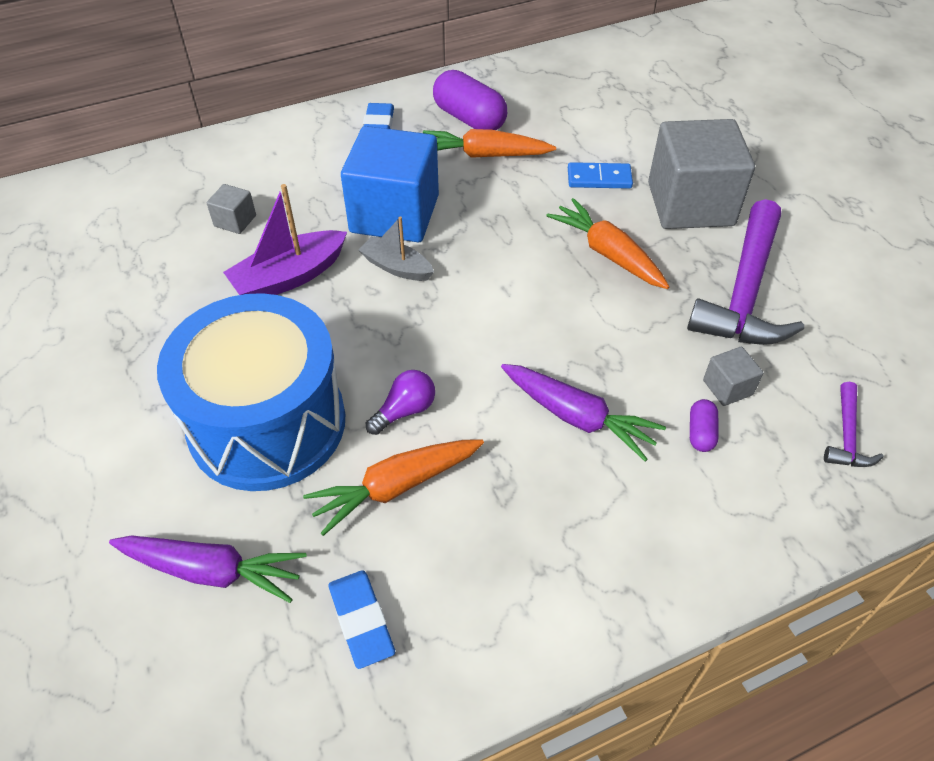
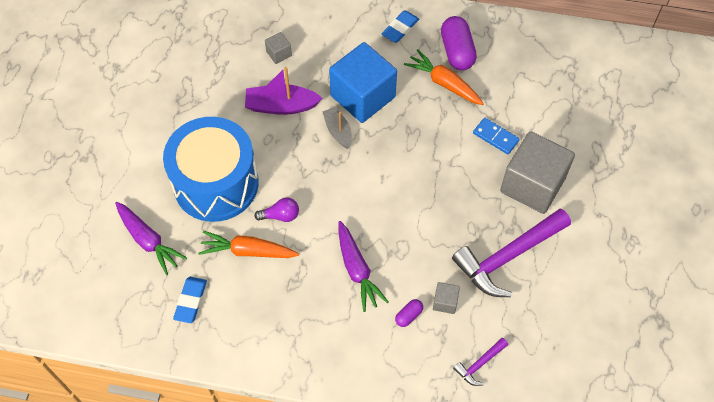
camera: 35 degrees right, 10 degrees up
(608, 253) = (455, 189): orange carrot -> none

